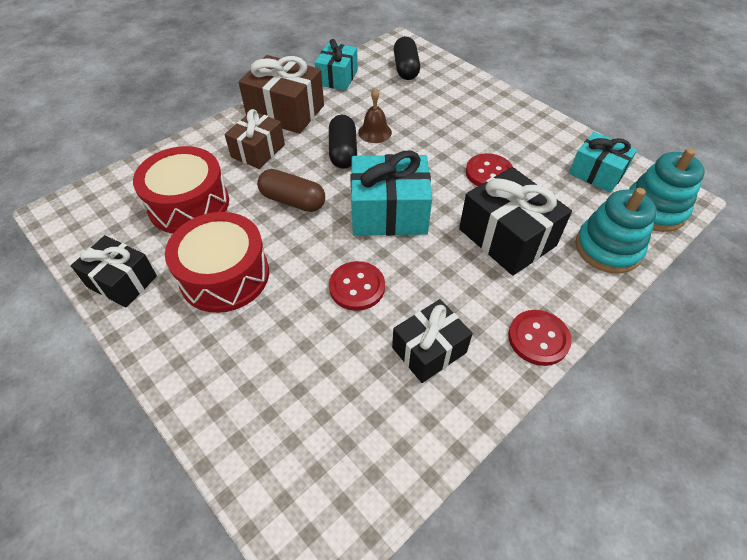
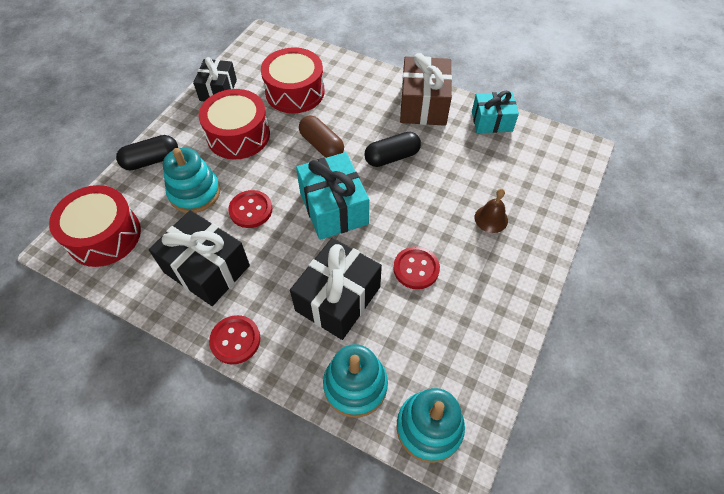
camera: 70 degrees right, 5 degrees up
(258, 151) = (367, 106): brown gift -> none
(293, 201) = (322, 145): brown capsule -> brown capsule turned 45 degrees counterclockwise
(298, 342) = (195, 192): none -> turquoise stacking toy
(321, 476) = (104, 236): none -> red drum
(375, 132) = (429, 170): brown bell -> brown bell (491, 219)
(406, 68) = (540, 166): black capsule -> black capsule (151, 160)
(429, 350) = (207, 269): black gift -> black gift, size x1.53
(596, 173) = (461, 365): turquoise gift -> none

